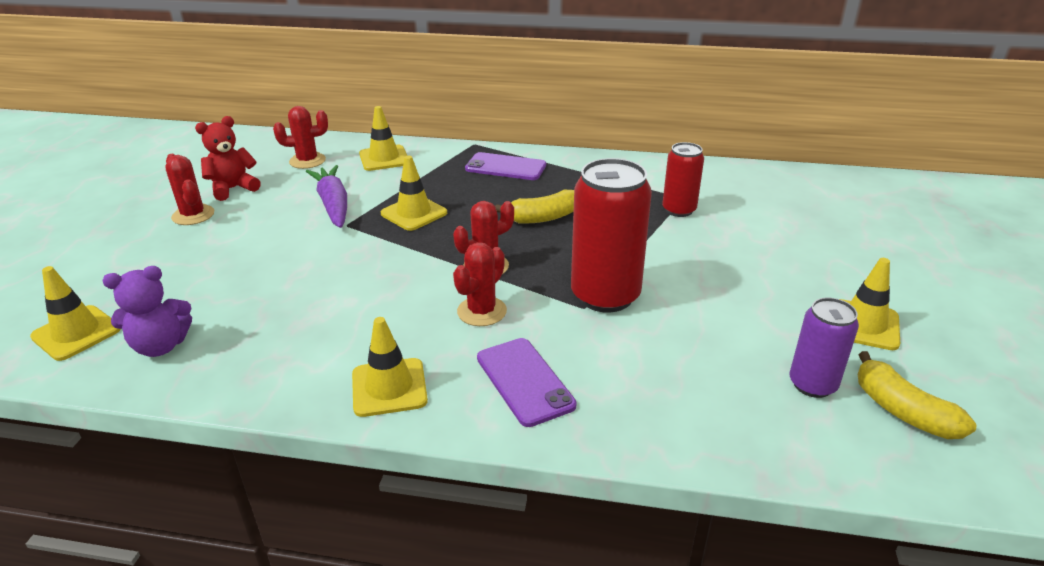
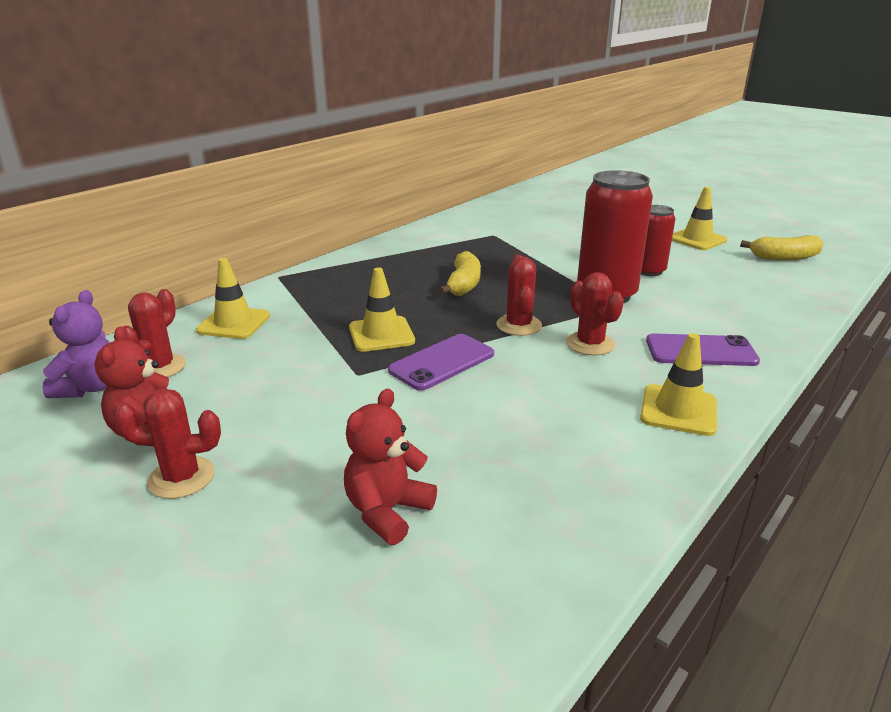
camera: 60 degrees left, 5 degrees down
(76, 333) = (410, 633): yellow traffic cone -> none
(161, 346) = (508, 548): purple teddy bear -> purple teddy bear (90, 387)
(184, 290) = (387, 511): none -> red teddy bear
(333, 205) = (301, 372): purple carrot -> none
(505, 167) = (350, 275): purple phone -> purple phone (442, 362)
(679, 210) = (510, 241): red can -> red can (649, 271)
(812, 384) = (750, 269): purple can -> none

